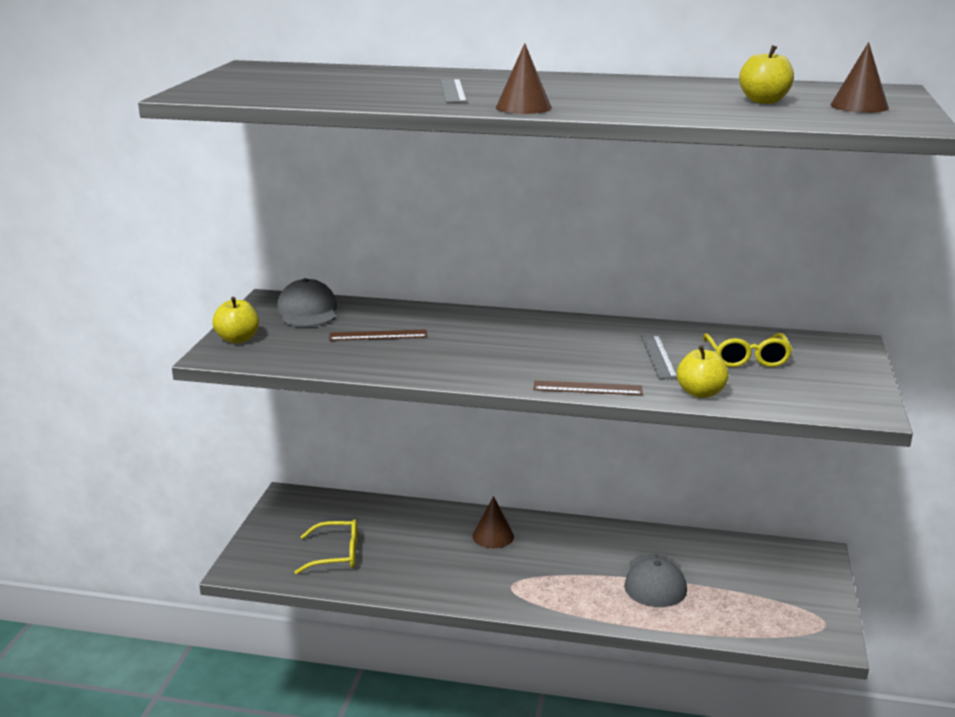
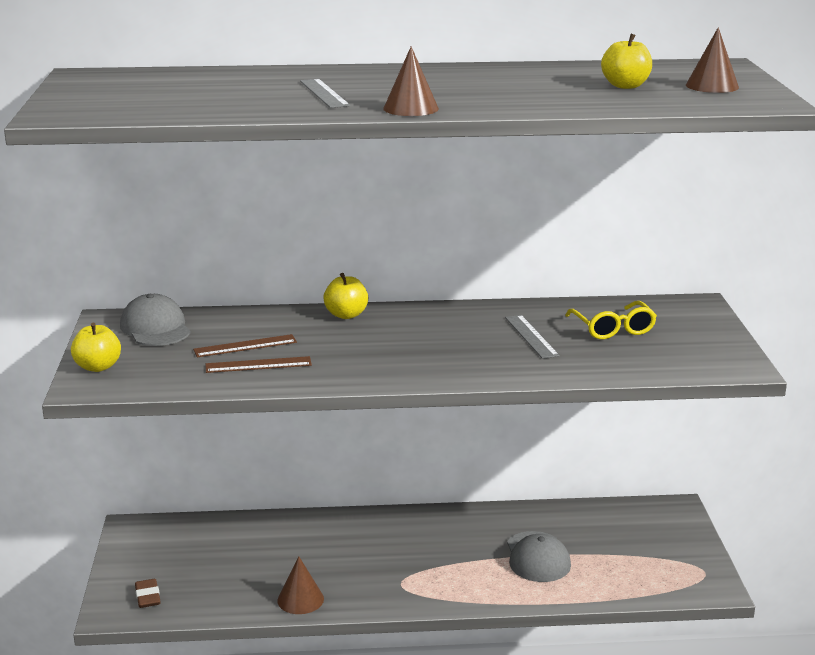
camera: 15 degrees left, 0 degrees up
(276, 560) = (147, 597): none -> brown eraser
(336, 555) = (210, 581): yellow glasses -> none
(493, 536) = (364, 537): brown cone -> brown cone (300, 599)
(587, 388) = (481, 376): brown ruler -> brown ruler (258, 365)
(700, 393) = (587, 368): yellow apple -> yellow apple (346, 315)

